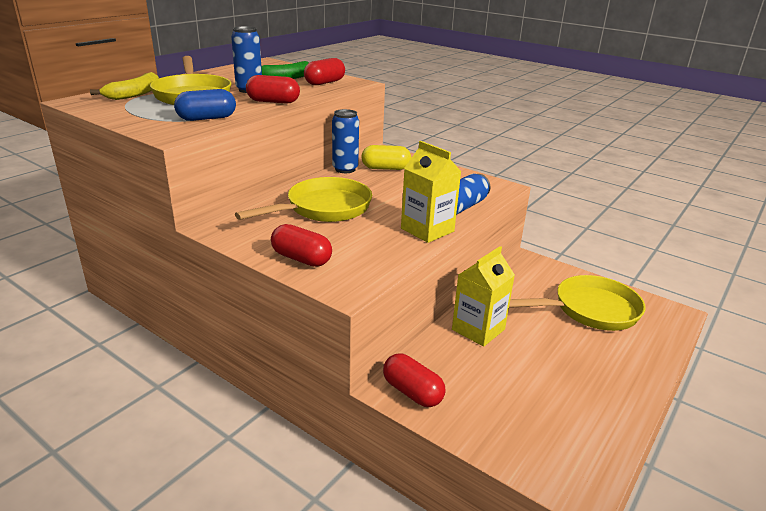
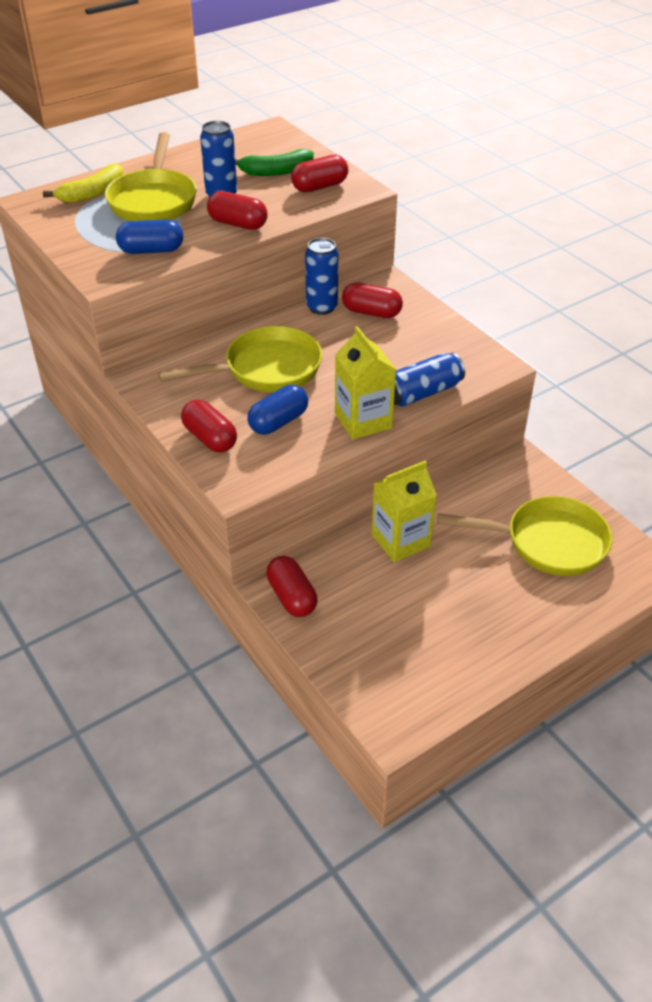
camera: 20 degrees right, 15 degrees up
(356, 240) = (278, 422): none -> blue capsule
(385, 168) = (371, 312): yellow capsule -> red capsule

